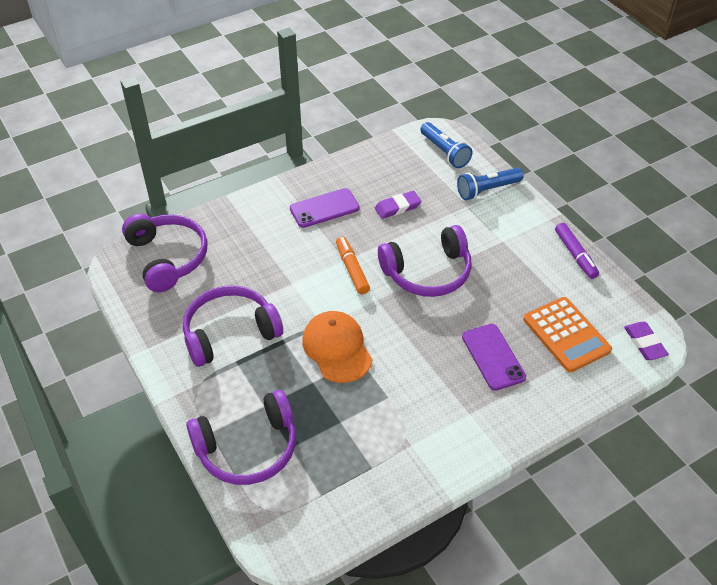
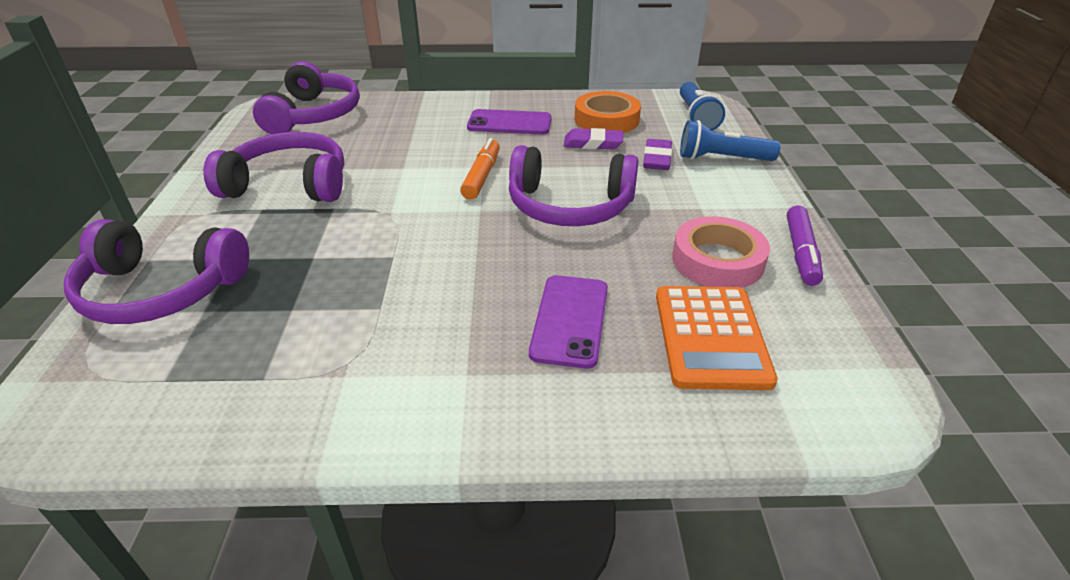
camera: 30 degrees right, 10 degrees down
(337, 348) = (379, 237): orange cap -> none
(388, 178) = (606, 120): none -> orange tape
(537, 280) = (717, 260): none -> pink tape
(644, 343) = (849, 401): purple eraser -> purple eraser (657, 159)

